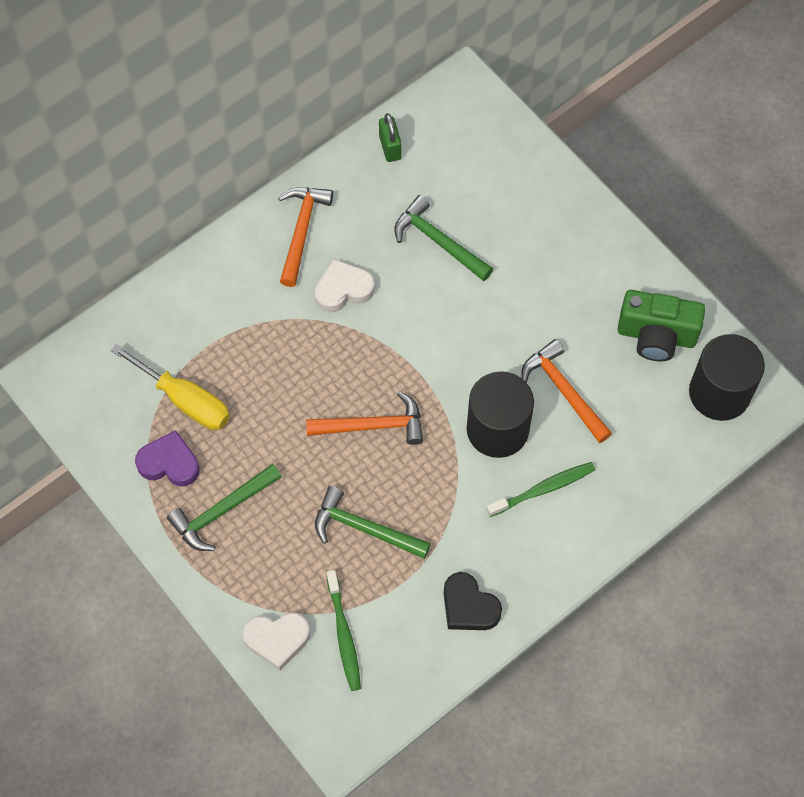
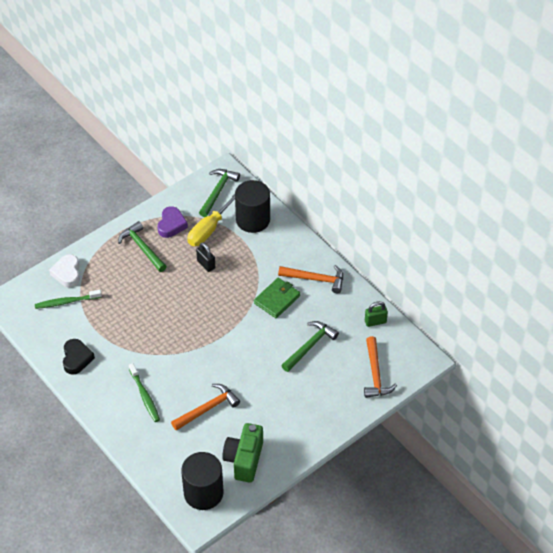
camera: 90 degrees right, 15 degrees down
(264, 402) = (206, 264): none -> black padlock
(343, 289) = (277, 299): white heart -> green wallet
(364, 528) = (127, 310): green hammer -> green hammer (218, 191)
(373, 425) = (189, 314): orange hammer -> orange hammer (375, 374)
(469, 606) = (76, 358): black heart -> black heart turned 135 degrees clockwise
(497, 429) = (184, 374): black cylinder -> black cylinder (253, 220)

